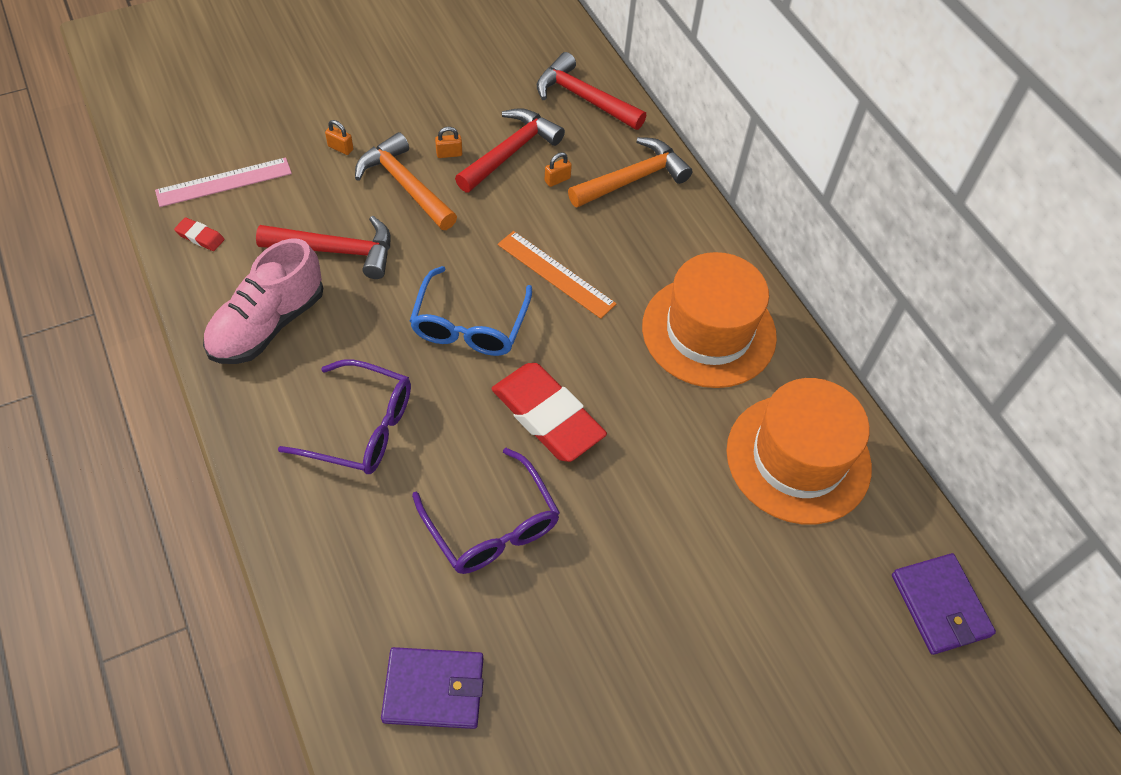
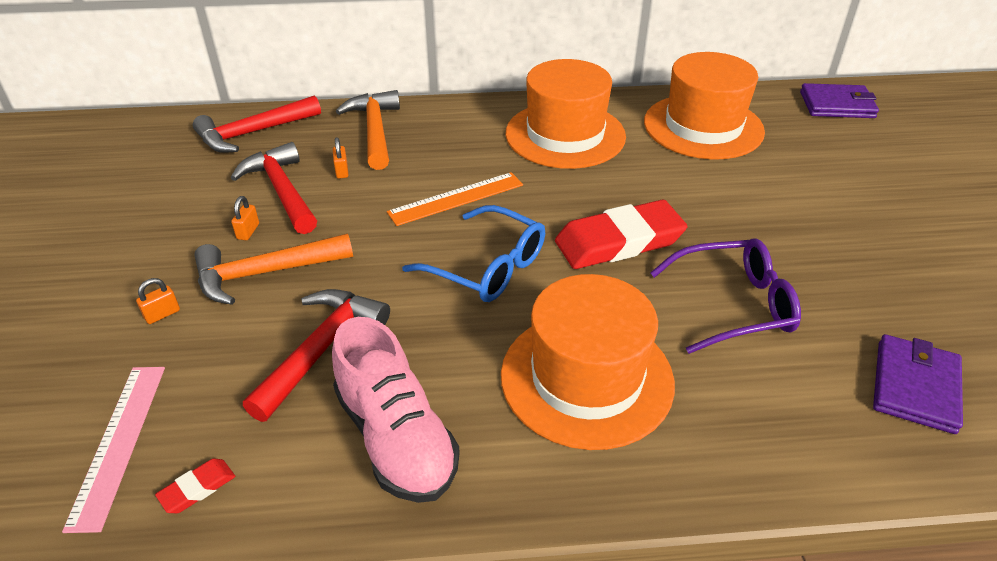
camera: 65 degrees left, 15 degrees down
(362, 428) = (586, 378): purple glasses -> orange hat

